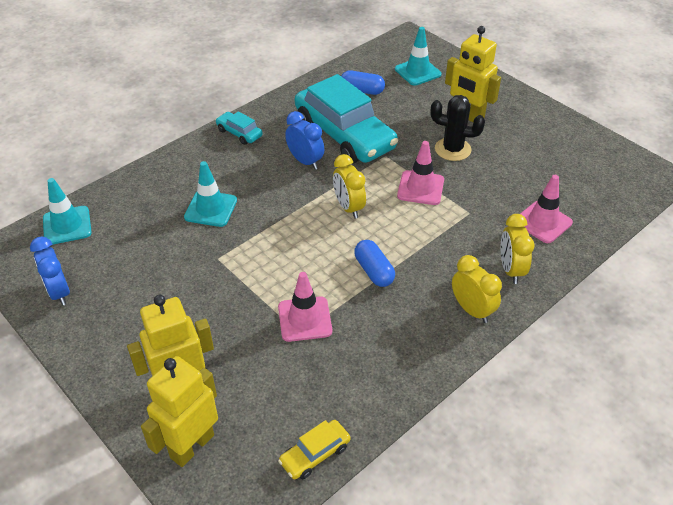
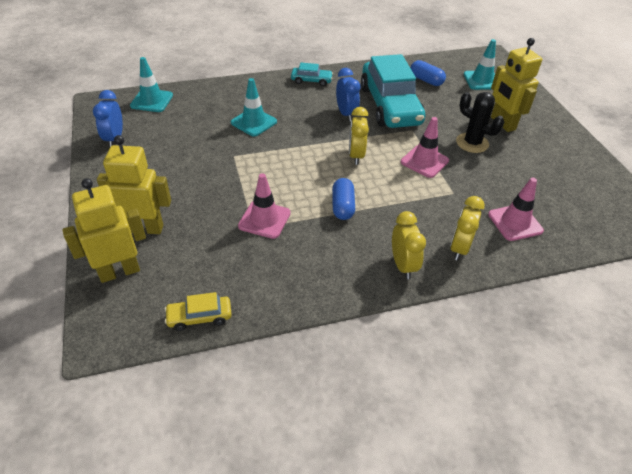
camera: 25 degrees right, 0 degrees up
(239, 133) = (311, 81): turquoise car -> turquoise car turned 120 degrees clockwise

